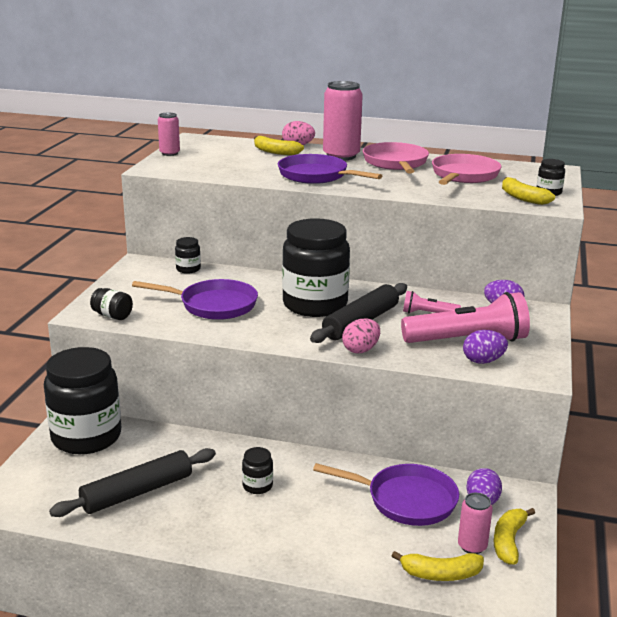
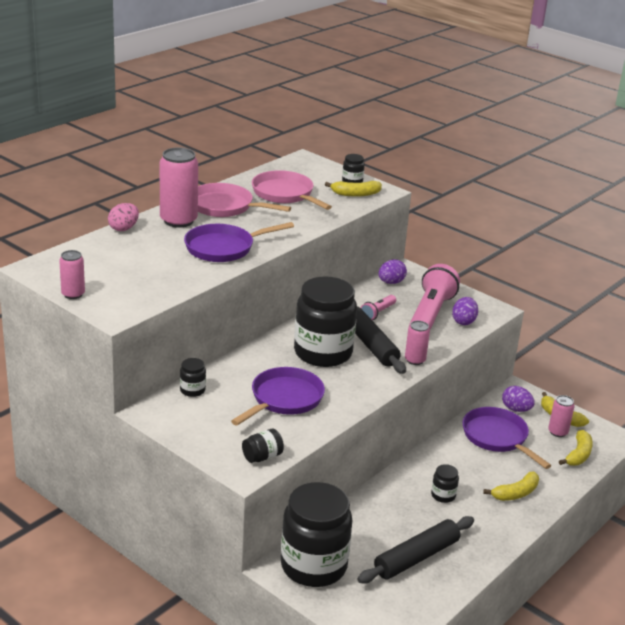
camera: 65 degrees left, 5 degrees up
(137, 492) = (416, 558): black rolling pin -> black rolling pin turned 60 degrees clockwise
(275, 152) = (131, 244): yellow banana -> yellow banana (515, 493)
(361, 350) = (415, 360): pink egg -> pink can
(406, 500) = (497, 437): purple pan -> purple pan turned 75 degrees counterclockwise

